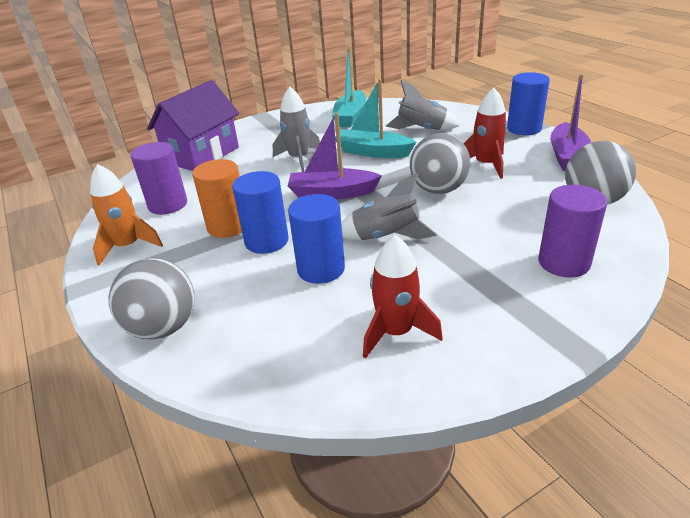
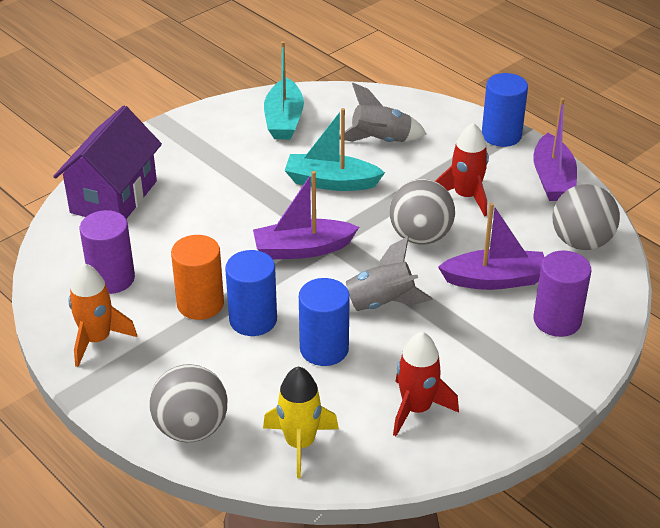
camera: 15 degrees left, 5 degrees up
(261, 354) = (300, 444): none -> yellow rocket
(299, 159) = (243, 197): grey rocket -> none
(502, 225) = (495, 280): none -> purple boat

